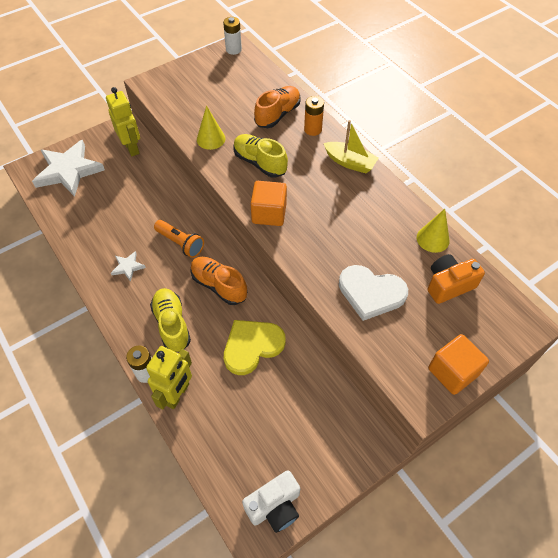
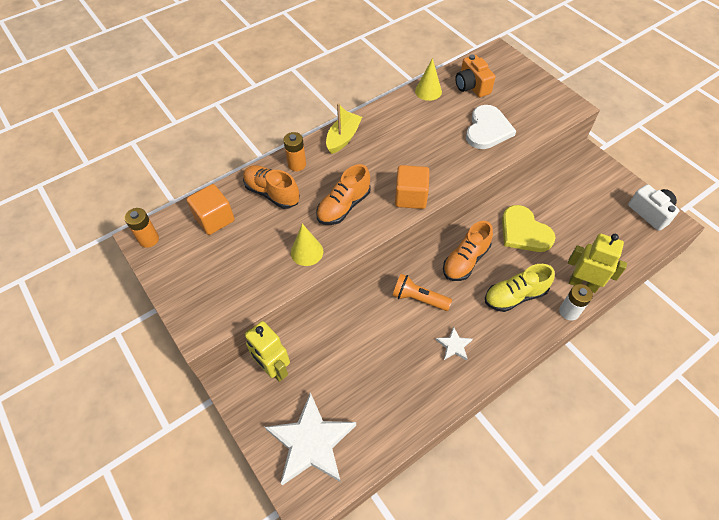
camera: 90 degrees left, 0 degrees up
(132, 148) = (274, 368): yellow robot -> yellow robot turned 105 degrees counterclockwise
(180, 243) = (418, 298): orange flashlight -> orange flashlight turned 105 degrees counterclockwise
(233, 49) = (149, 239): white battery -> orange battery
(260, 163) = (344, 206): yellow shoe -> orange shoe
(452, 372) = (545, 91): orange cube -> orange cube (214, 219)

